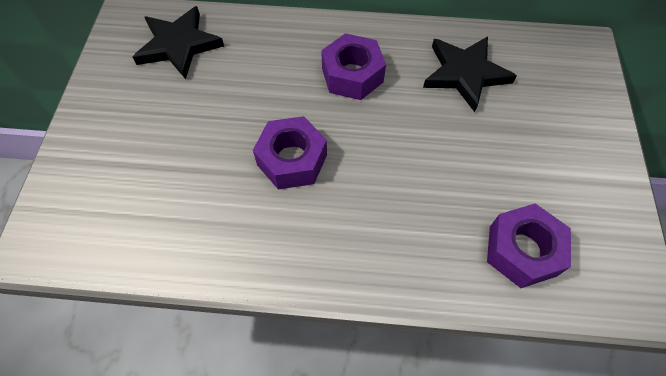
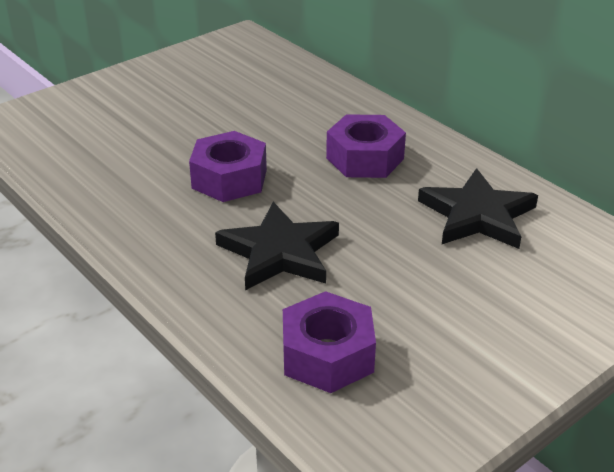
camera: 45 degrees right, 25 degrees down
(179, 45) = (254, 70): black star -> black star (280, 252)

